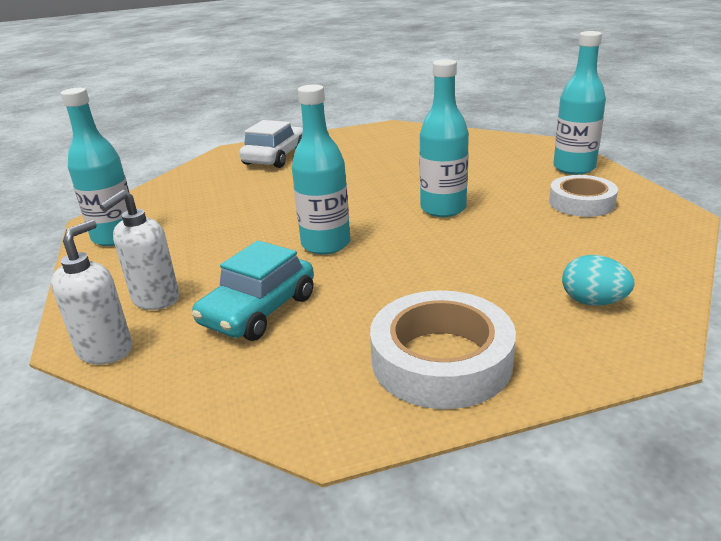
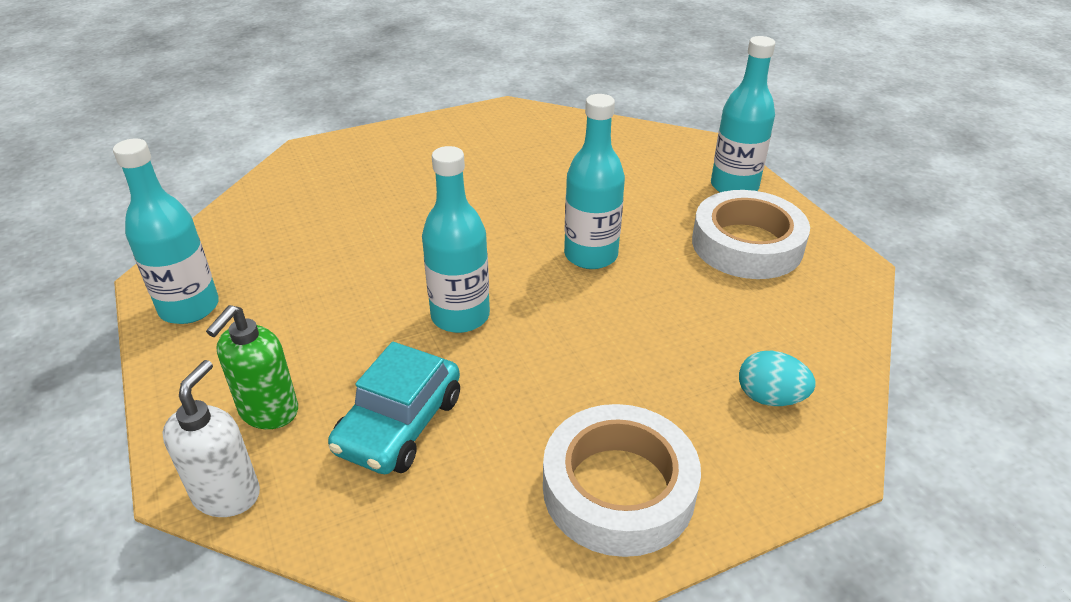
camera: 10 degrees left, 10 degrees up
(155, 299) = (268, 412): white soap dispenser -> green soap dispenser
(275, 157) = (369, 163): white car -> none
(581, 202) = (747, 244): white tape -> white tape, size x1.51

